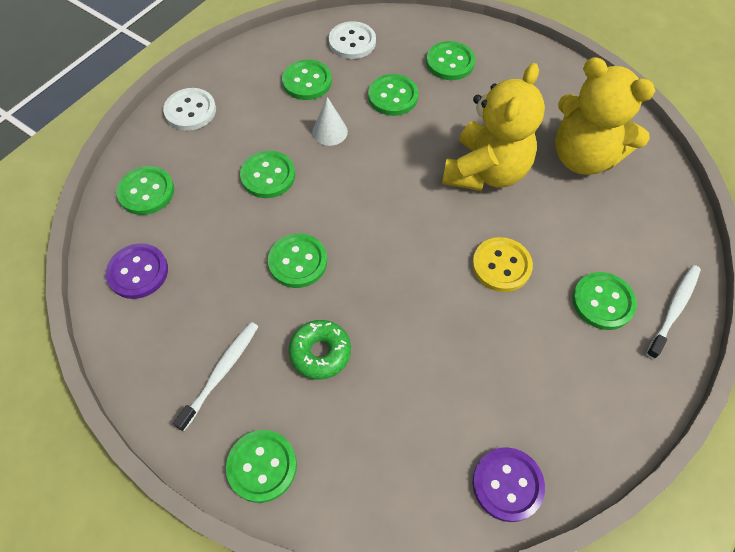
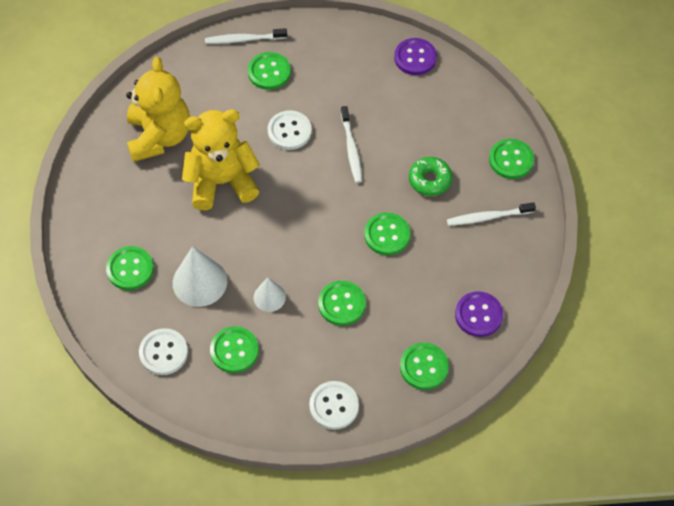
camera: 130 degrees left, 0 degrees up
(393, 96) = (200, 282): green button -> white cone
(429, 307) = (351, 148): none -> white toothbrush
(501, 266) = (289, 131): yellow button -> white button

